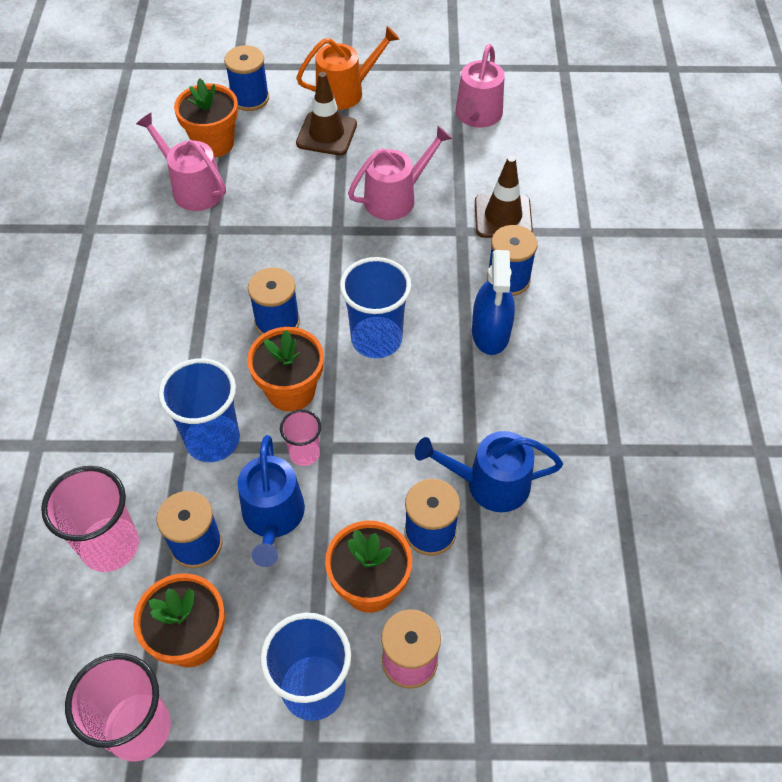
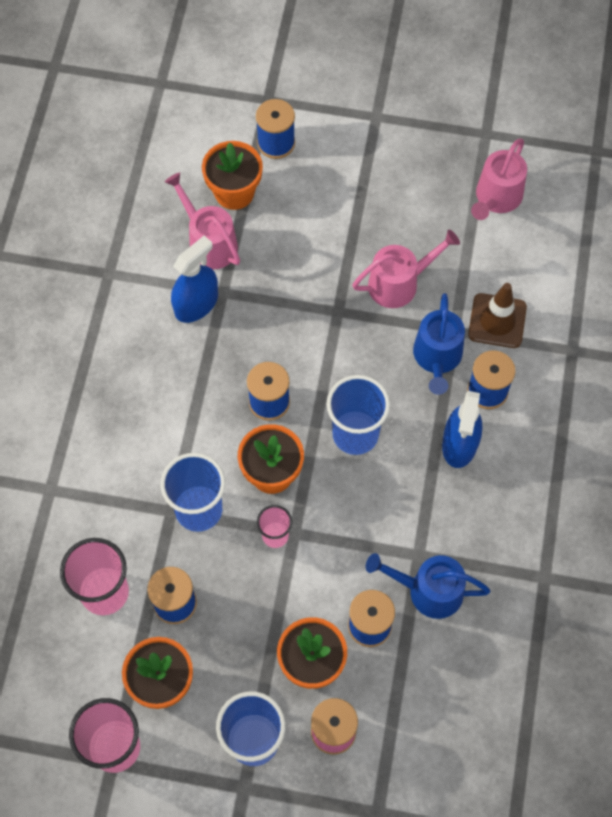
camera: 10 degrees right, 10 degrees up
(186, 243) = (196, 304): none -> blue spray bottle
(273, 517) = (241, 589): blue watering can -> blue watering can (437, 357)
(326, 134) = (344, 198): brown traffic cone -> none
(345, 91) = (371, 148): orange watering can -> none

